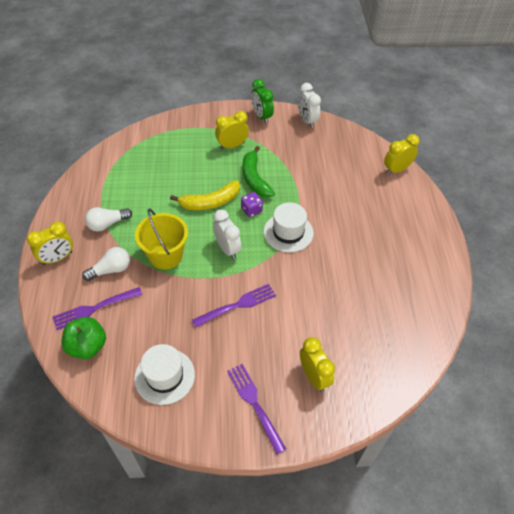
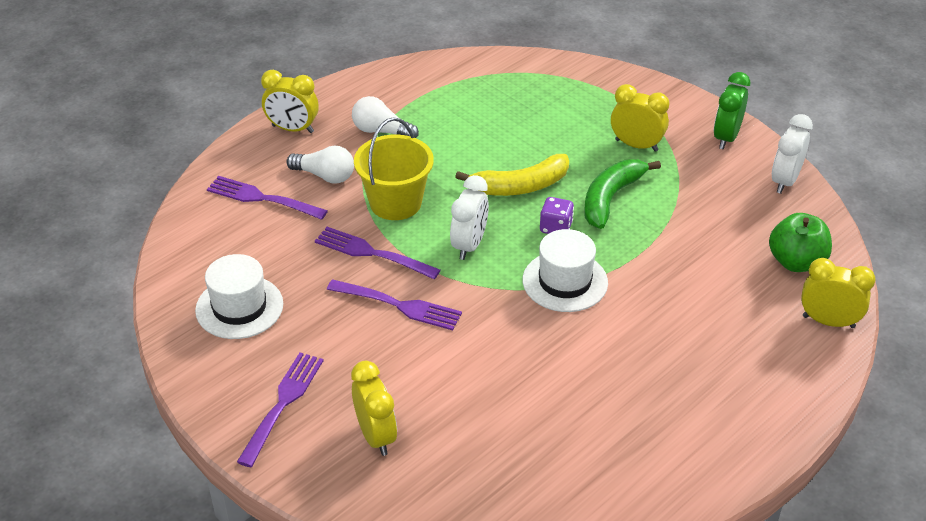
camera: 50 degrees right, 10 degrees down
(87, 346) = (212, 226): green apple -> green apple (796, 262)
(190, 290) = (373, 253): none -> purple fork
(210, 202) = (520, 186): yellow banana -> yellow banana turned 45 degrees counterclockwise
(314, 376) = (376, 436): yellow clock -> yellow clock turned 45 degrees counterclockwise

